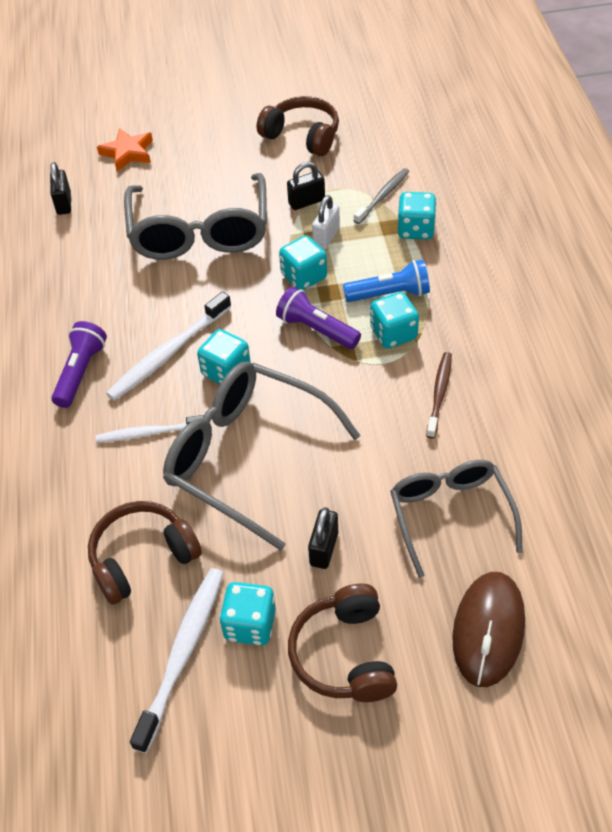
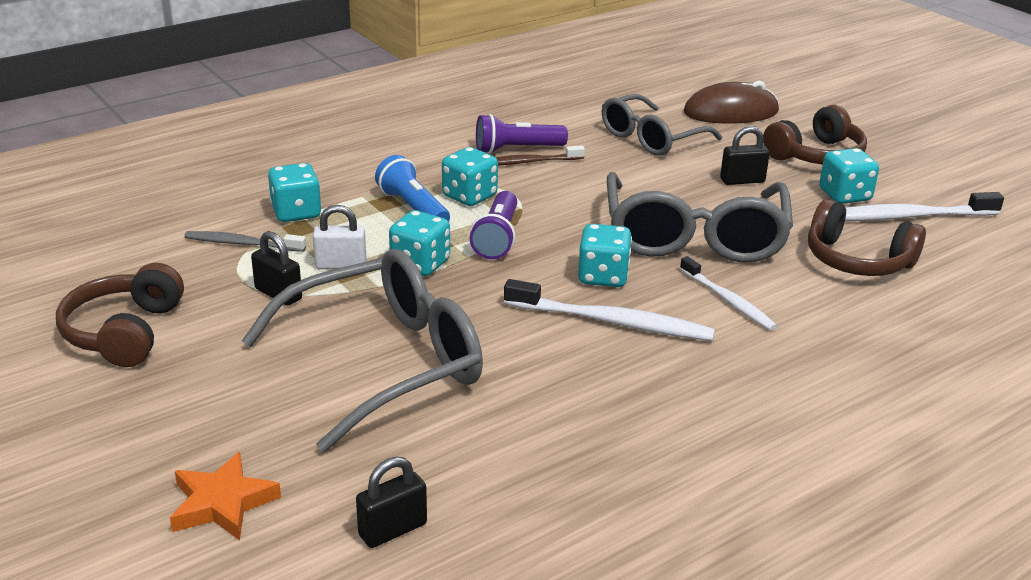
camera: 120 degrees left, 20 degrees down
(81, 372) = (697, 377): purple flashlight -> purple flashlight (516, 149)

